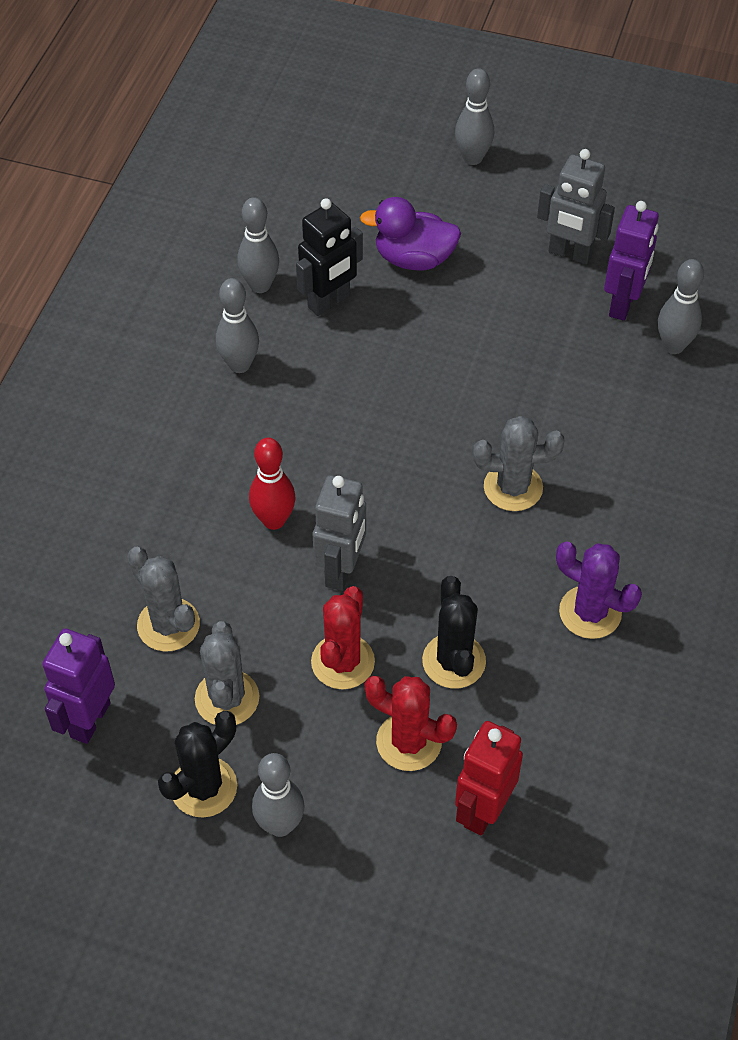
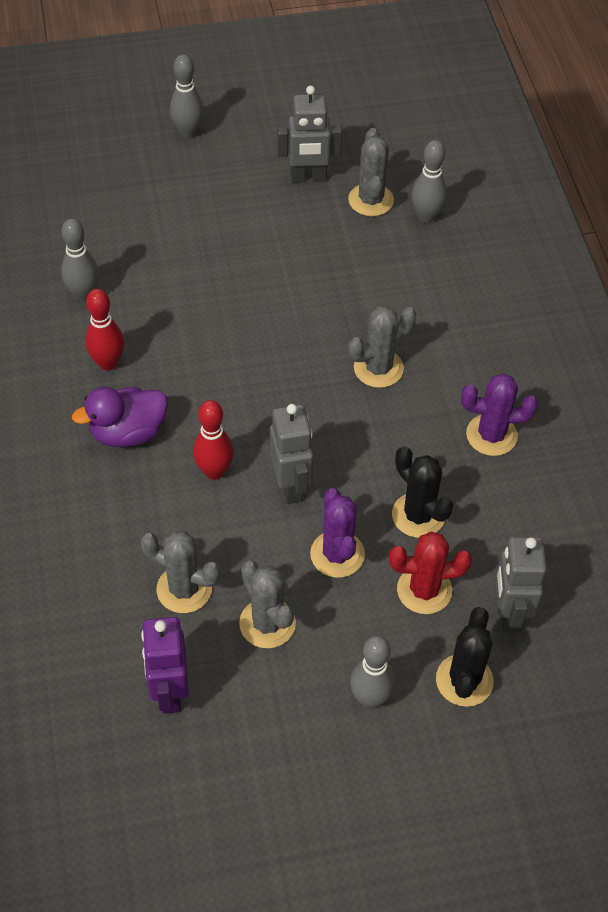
camera: 30 degrees left, 0 degrees up
(204, 787) = (294, 699): black cactus -> black cactus (464, 680)
(239, 365) = (108, 363): grey bowling pin -> red bowling pin
(329, 302) = (148, 285): black robot -> none
(343, 662) = (337, 554): red cactus -> purple cactus
(414, 259) = (192, 226): purple duck -> purple duck (128, 432)
(483, 810) = (509, 613): red robot -> grey robot
(623, 304) = (371, 200): purple robot -> grey cactus

